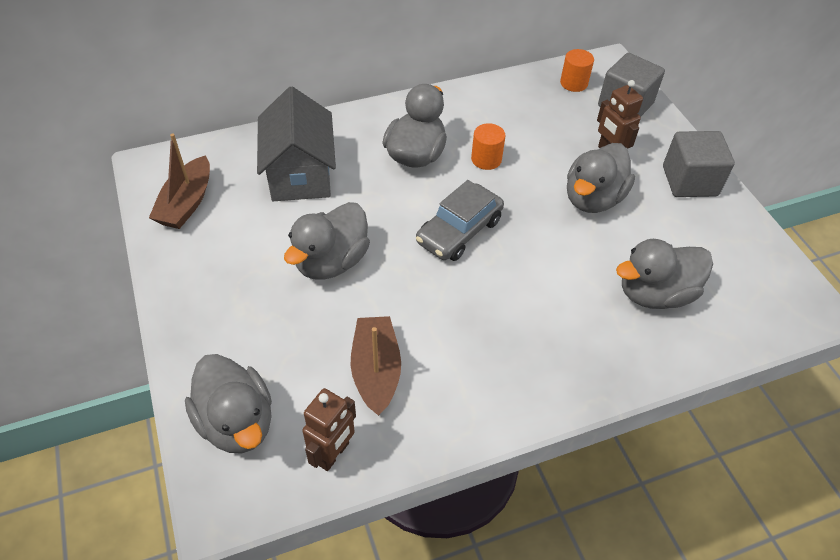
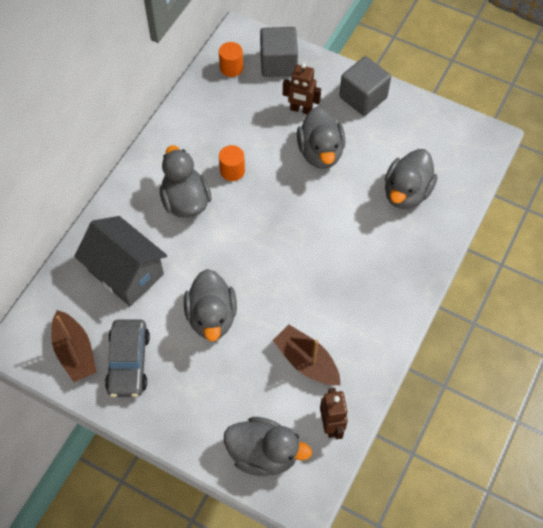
camera: 40 degrees left, 10 degrees up
(459, 231) = (265, 236): grey car -> grey car (128, 362)

